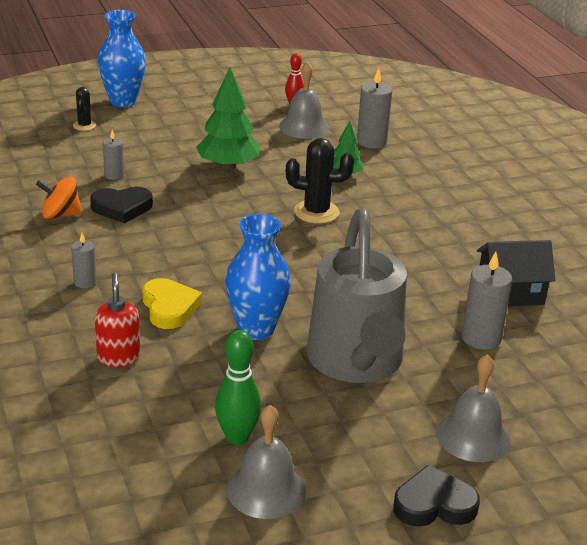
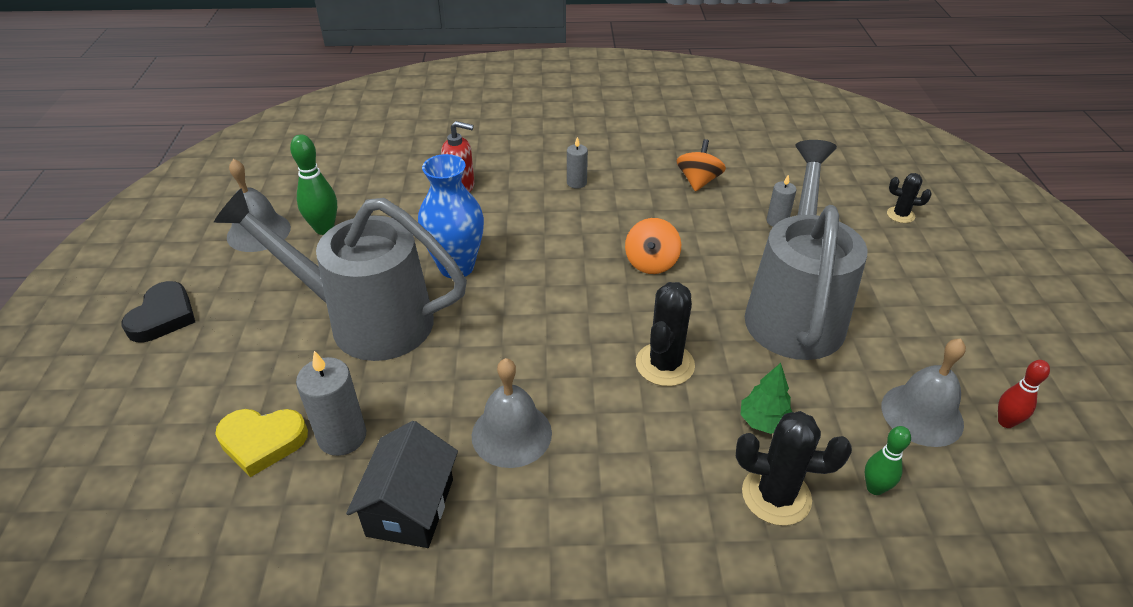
camera: 110 degrees right, 10 degrees up
(122, 208) = (704, 218): black heart -> none
(123, 101) = (977, 251): blue vase -> none
(169, 307) = (516, 222): yellow heart -> yellow heart (262, 442)
(199, 228) = (651, 263): none -> orange spinning top
(228, 166) = (794, 310): green tree -> grey watering can
(371, 142) = (874, 488): grey candle -> green bowling pin
(400, 169) = (776, 496): none -> black cactus
(473, 436) = (211, 371): grey bell -> grey bell (511, 434)

